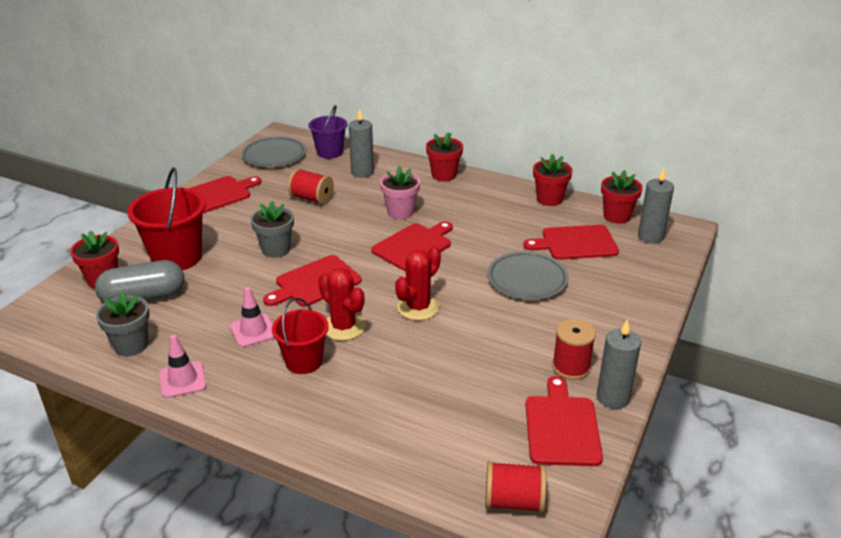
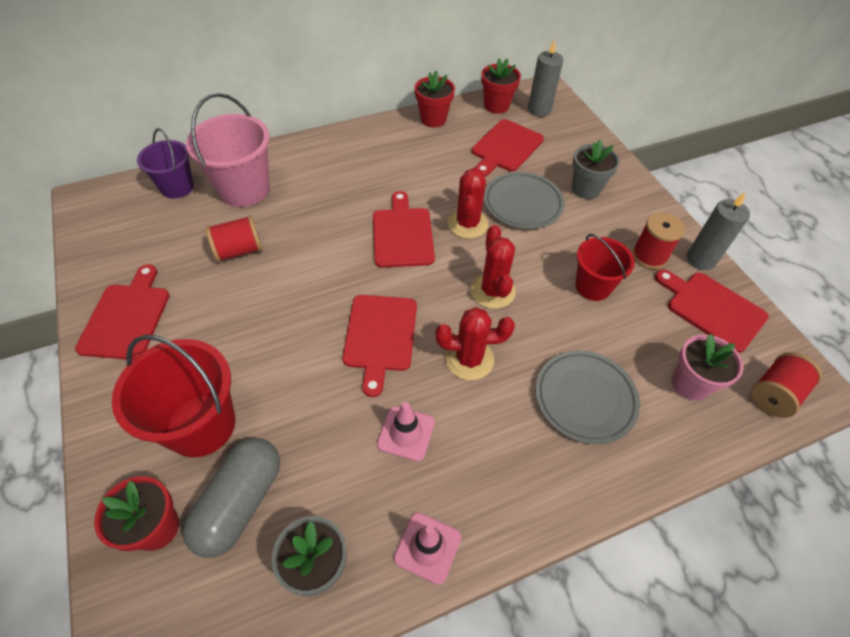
camera: 50 degrees left, 20 degrees up
(274, 155) = (120, 227): grey plate -> grey plate (585, 398)
(276, 249) = (291, 331): grey flower pot -> grey flower pot (586, 189)
(303, 361) = (492, 421): red bucket -> red bucket (593, 286)
(362, 172) = (244, 189): grey candle -> pink bucket
(400, 212) = (341, 208): pink flower pot -> pink flower pot (690, 384)
(444, 175) = (321, 146): red flower pot -> none
(466, 266) = (467, 224): none -> red cactus

